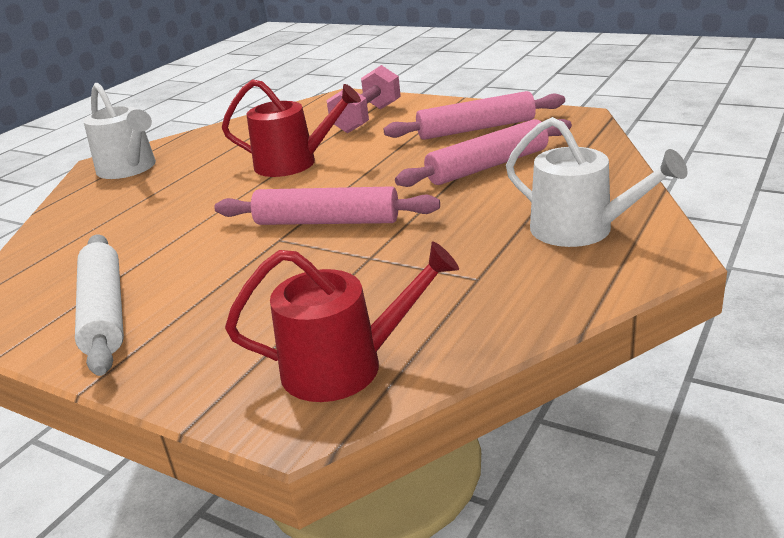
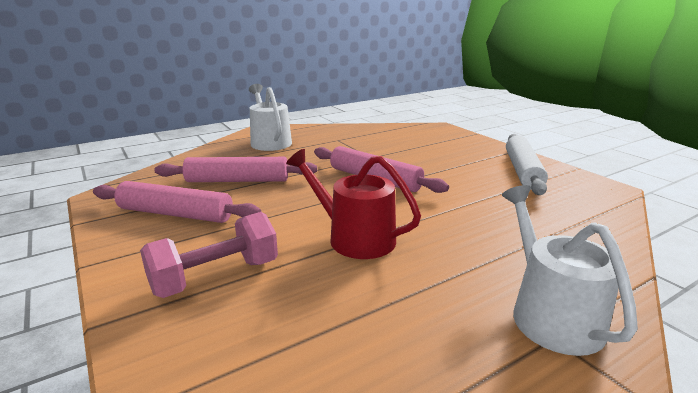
camera: 155 degrees left, 5 degrees down
(344, 366) = (414, 132): red watering can -> none

